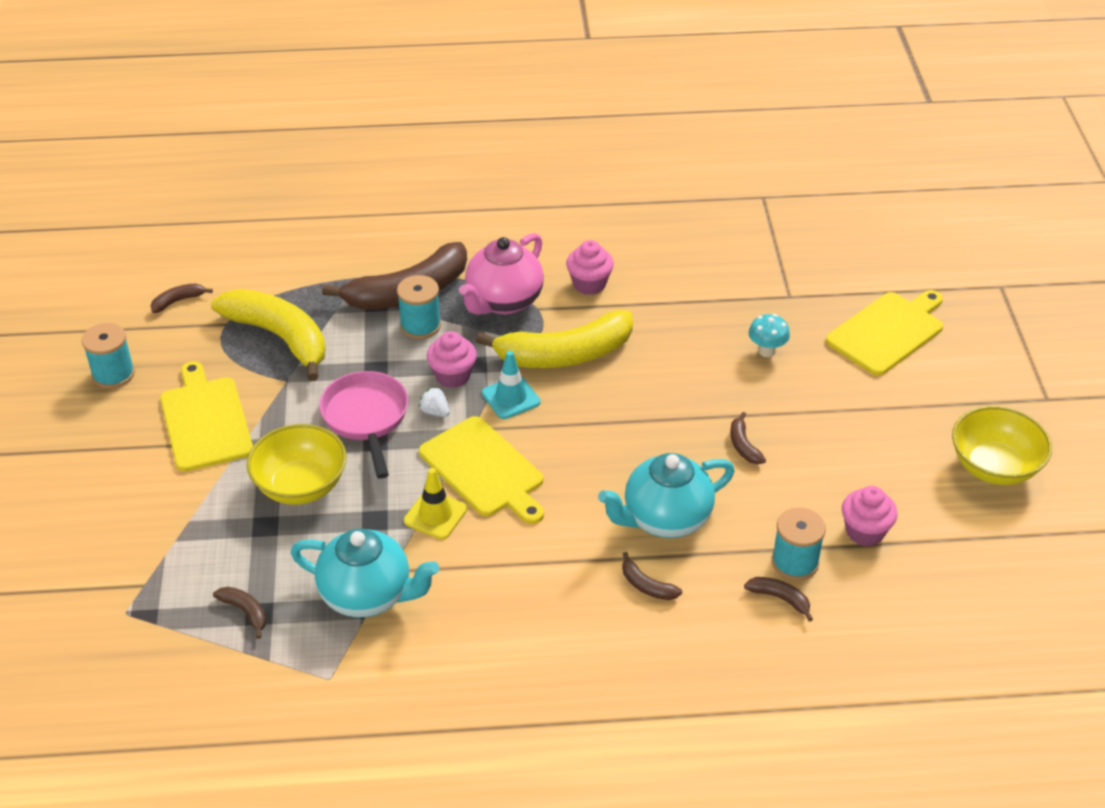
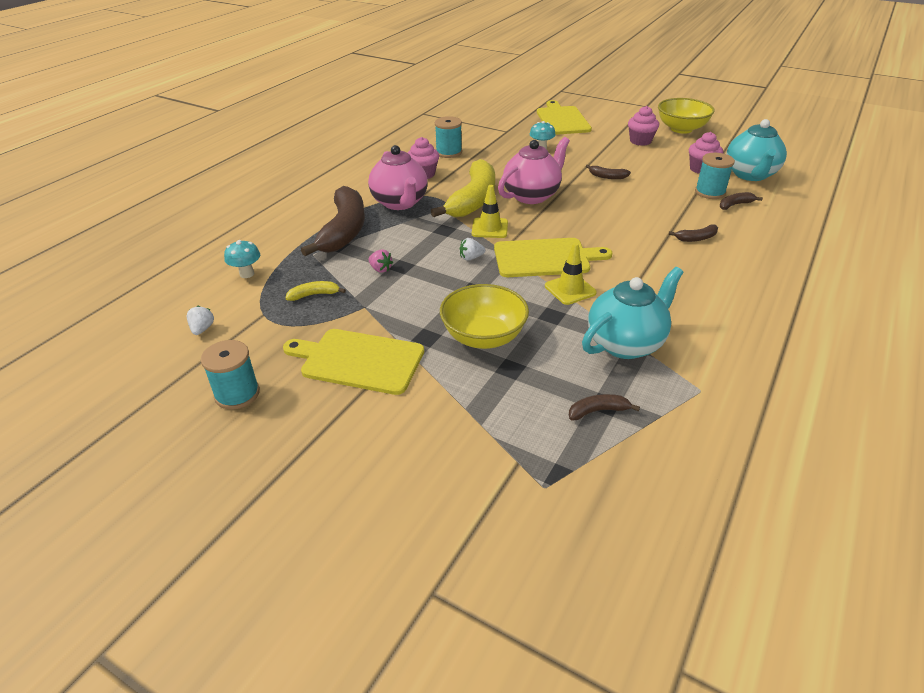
camera: 55 degrees left, 5 degrees down
(178, 301) = (202, 329): brown banana -> white strawberry
(278, 274) = (247, 274): none -> turquoise mushroom
(279, 337) = (314, 295): yellow banana -> yellow banana, size x0.41
(358, 357) = (380, 269): none -> pink strawberry
(366, 418) = (445, 286): pink pan -> none
(420, 325) = (382, 236): turquoise spool -> turquoise spool (448, 152)
(452, 376) = (445, 241): pink cupcake -> pink cupcake (640, 141)
(511, 398) = (490, 228): turquoise traffic cone -> yellow traffic cone
(622, 398) = (532, 196): none -> pink teapot
(665, 519) = (645, 215): turquoise teapot -> turquoise teapot (750, 175)

